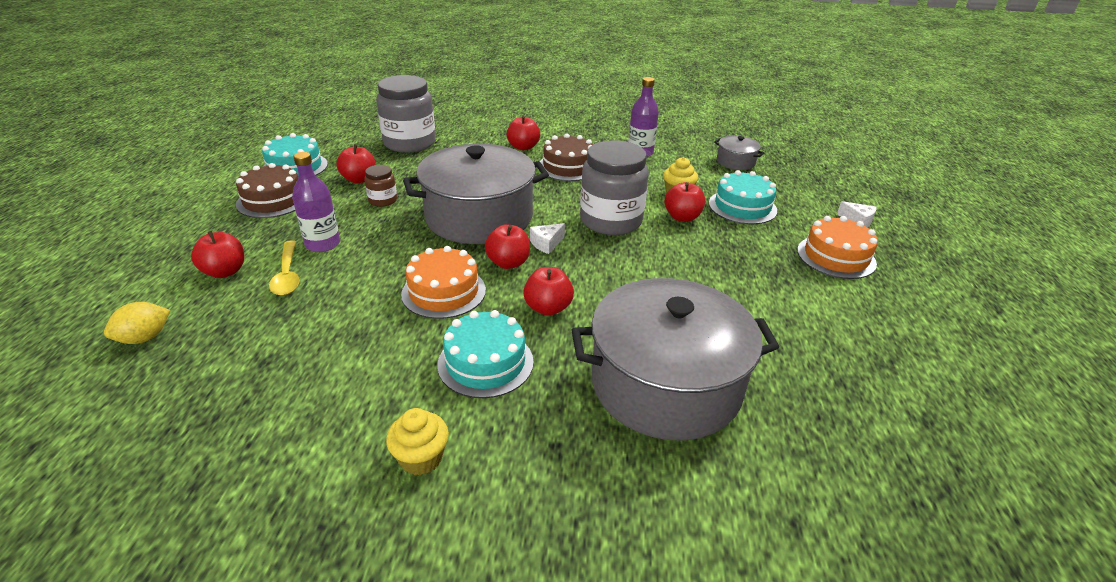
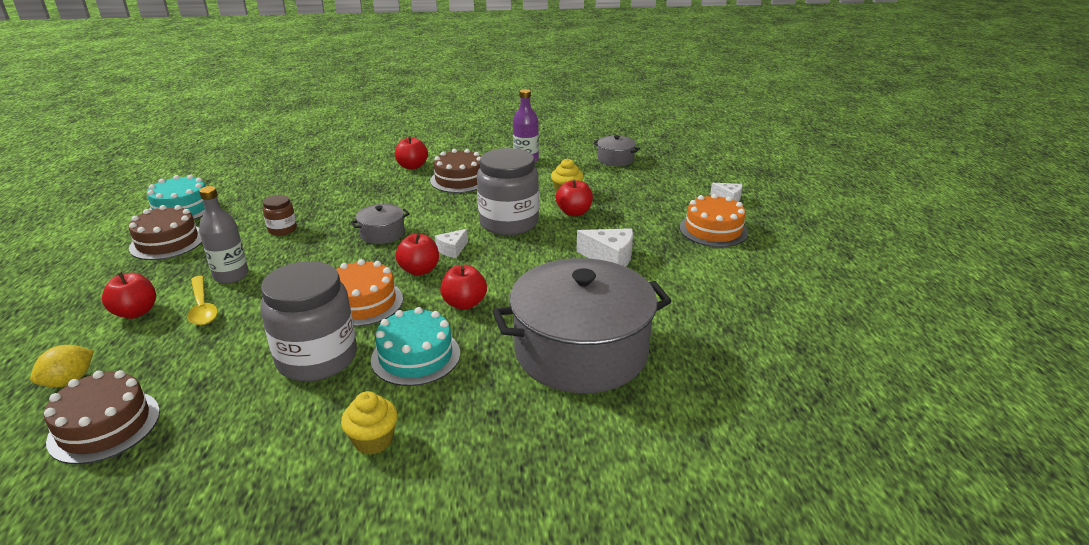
camera: 10 degrees left, 5 degrees down
(162, 394) = (104, 426): none -> brown cake
(323, 244) = (231, 275): purple bottle -> grey bottle
(359, 179) = (253, 213): red apple -> none
(409, 143) = (297, 174): grey jar -> grey jar (317, 358)
(479, 217) = (382, 234): grey pot -> grey pot, size x0.43
(714, 275) = (610, 258): none -> white cheese
(742, 207) = (627, 197): turquoise cake -> none

